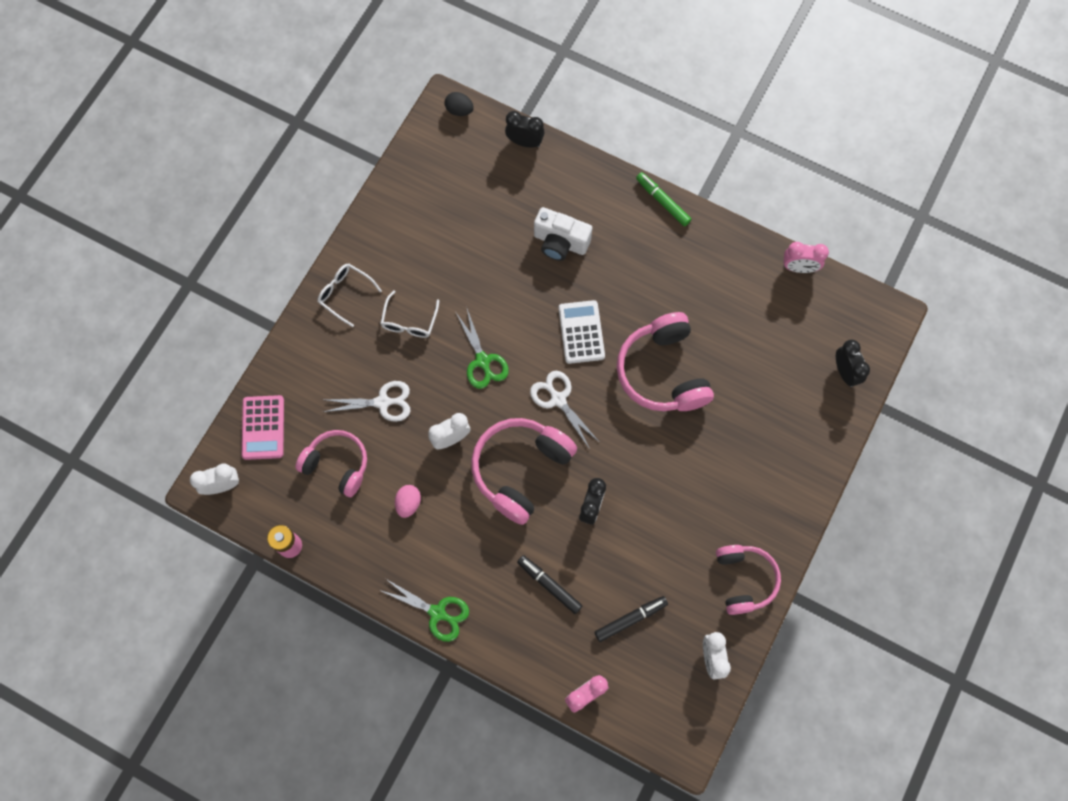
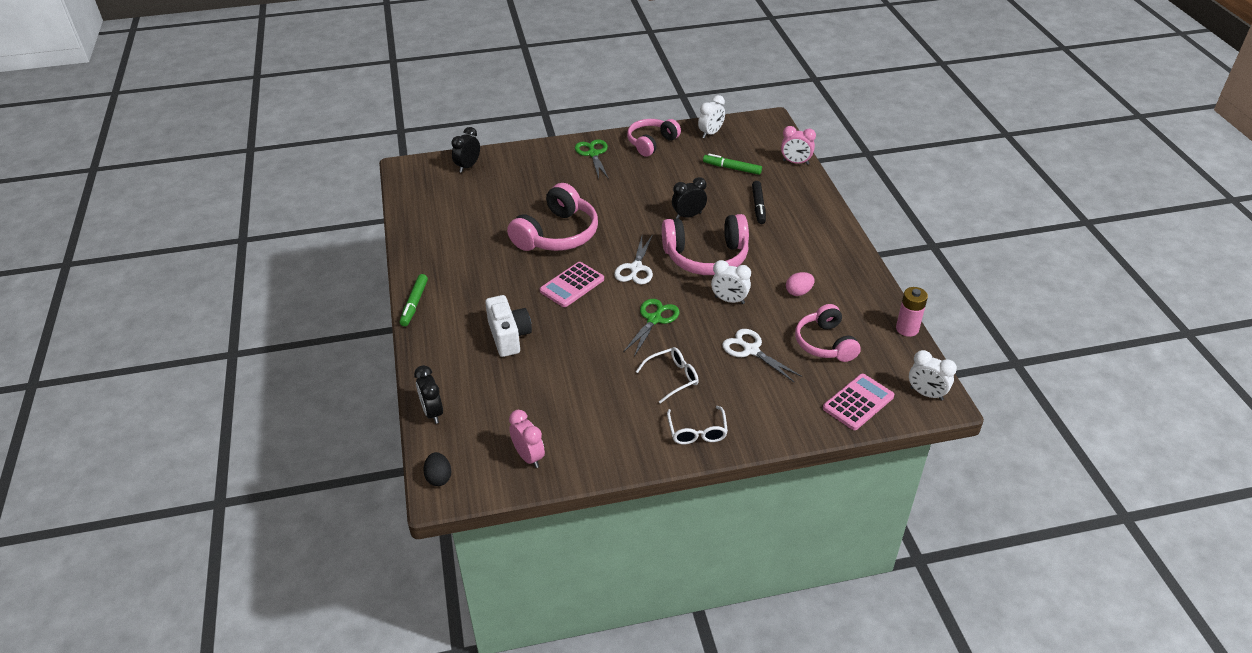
camera: 130 degrees left, 30 degrees down
(437, 613) = (841, 238): green scissors -> green scissors (593, 154)
(581, 332) = (572, 285): white calculator -> pink calculator
(630, 619) = (732, 168): black marker -> green marker
(799, 268) = (406, 217): pink clock -> pink clock (529, 457)

